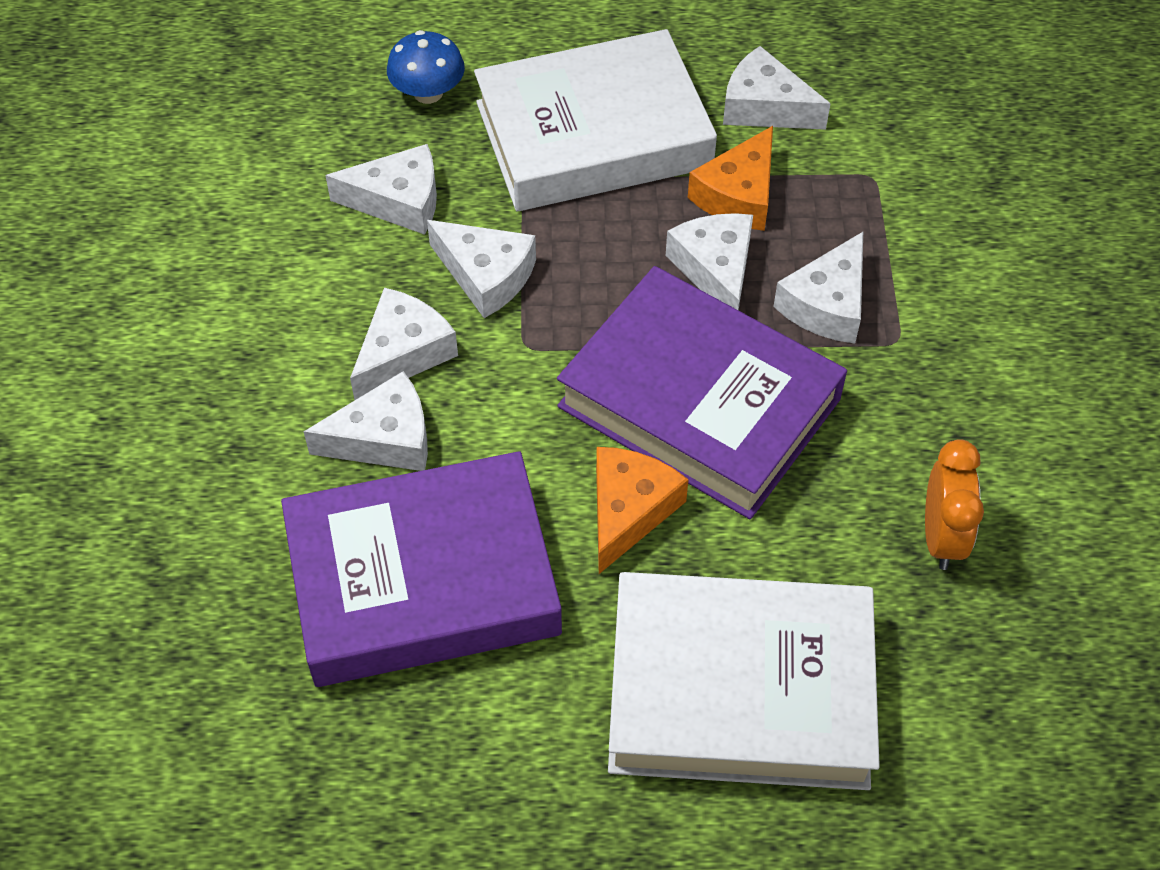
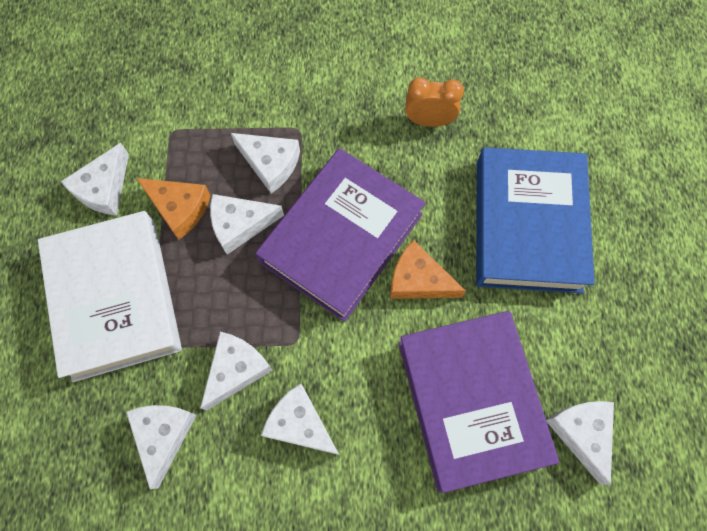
camera: 90 degrees left, 15 degrees up
(384, 438) = (369, 432): white cheese -> white cheese (581, 433)
(428, 92) = (57, 419): blue mushroom -> none
(740, 690) = (527, 225): white book -> blue book

